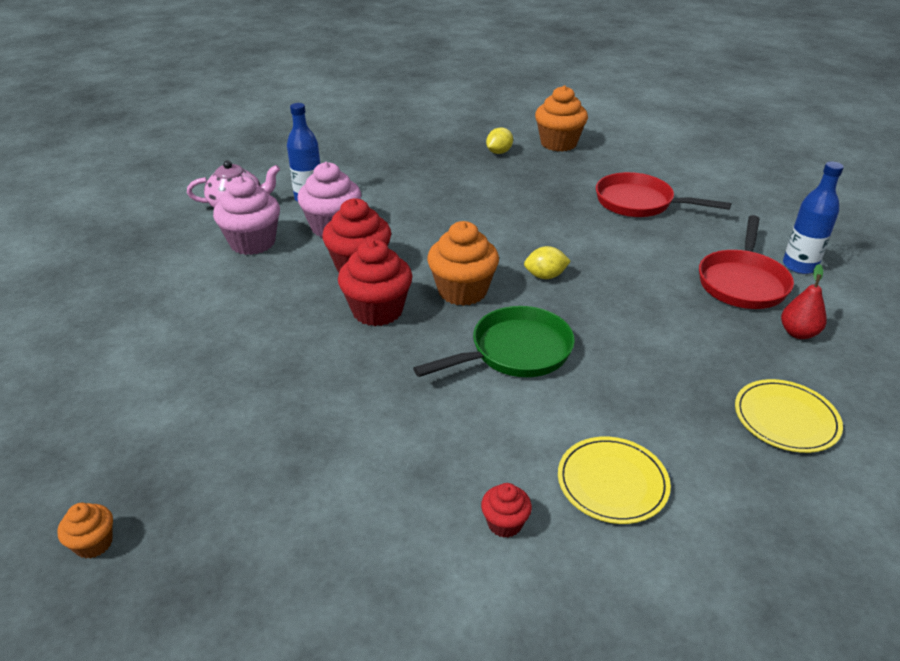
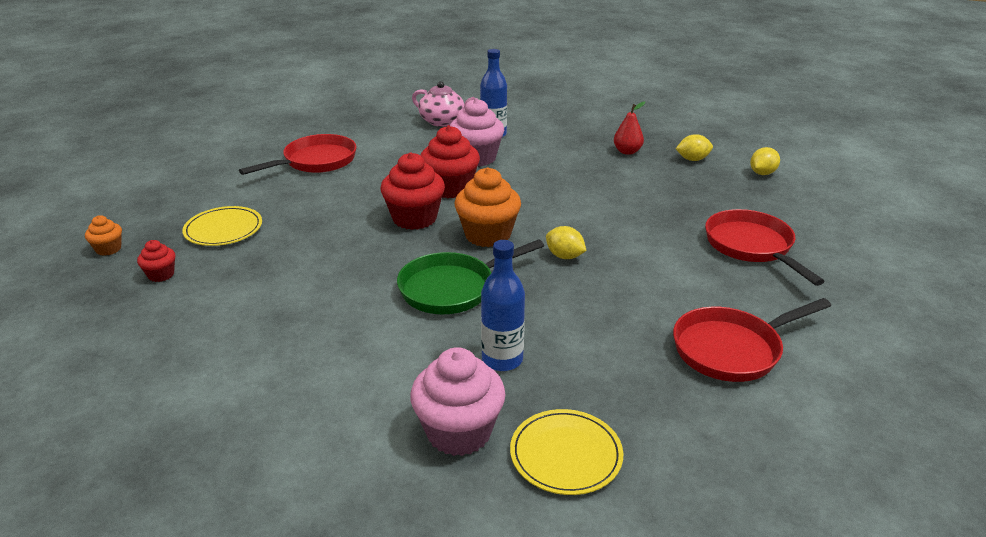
camera: 45 degrees right, 5 degrees down
(173, 307) = (316, 161): none -> red pan
(252, 243) = (414, 146): pink cupcake -> pink cupcake (459, 432)
(505, 523) = (270, 370): red cupcake -> red cupcake (161, 275)
(515, 352) = (452, 288): green pan -> green pan turned 135 degrees clockwise
(558, 143) = (762, 173): orange cupcake -> yellow lemon
(612, 482) = (366, 397): yellow plate -> yellow plate (223, 229)
(798, 333) = (707, 413): red pear -> red pear (627, 151)
(799, 266) = (823, 370): blue bottle -> blue bottle (502, 360)

